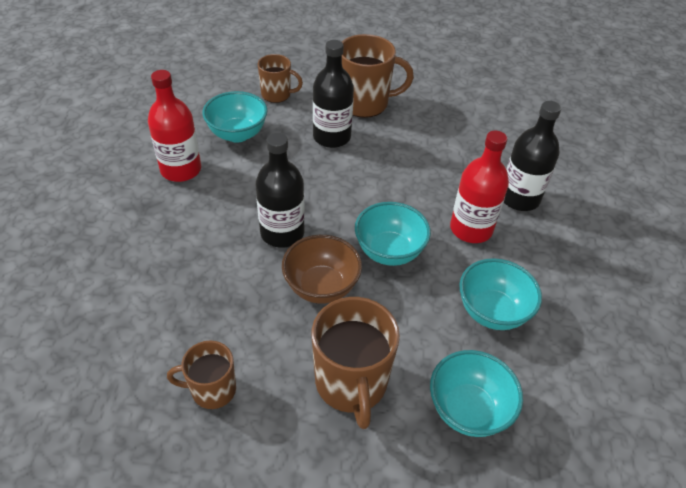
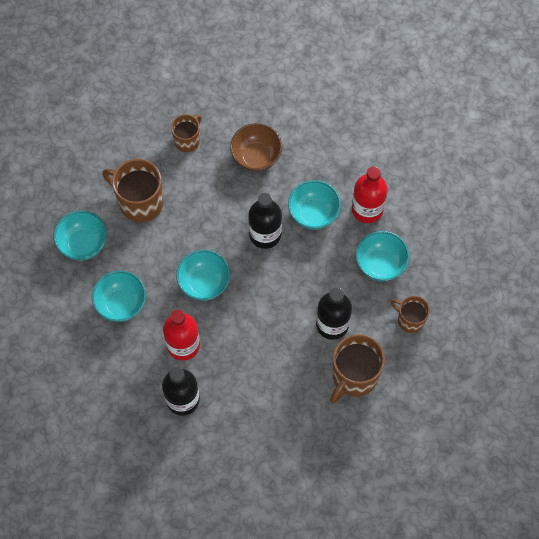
camera: 130 degrees right, 20 degrees up
(221, 207) = (313, 213): none -> turquoise bowl
(277, 94) = (410, 320): brown mug -> brown mug turned 75 degrees clockwise
(321, 287) = (208, 229): brown bowl -> brown bowl (256, 157)

